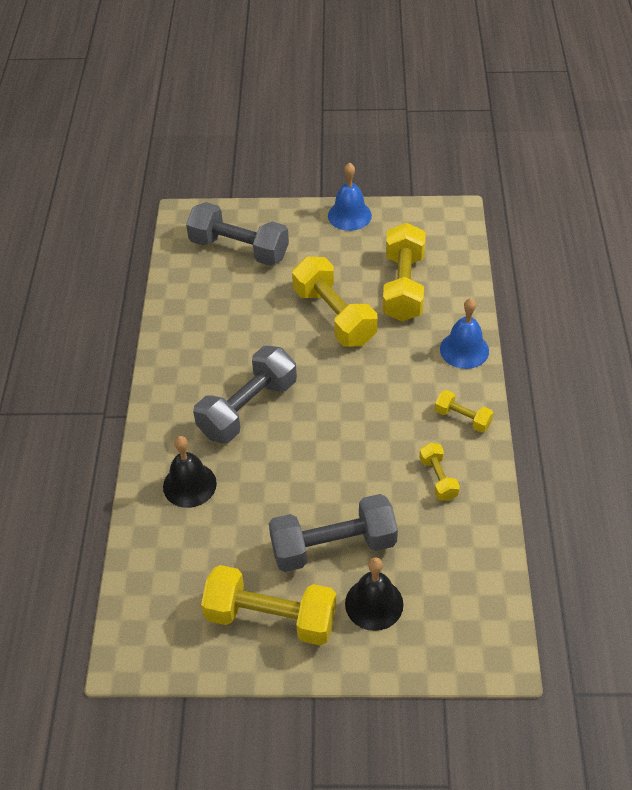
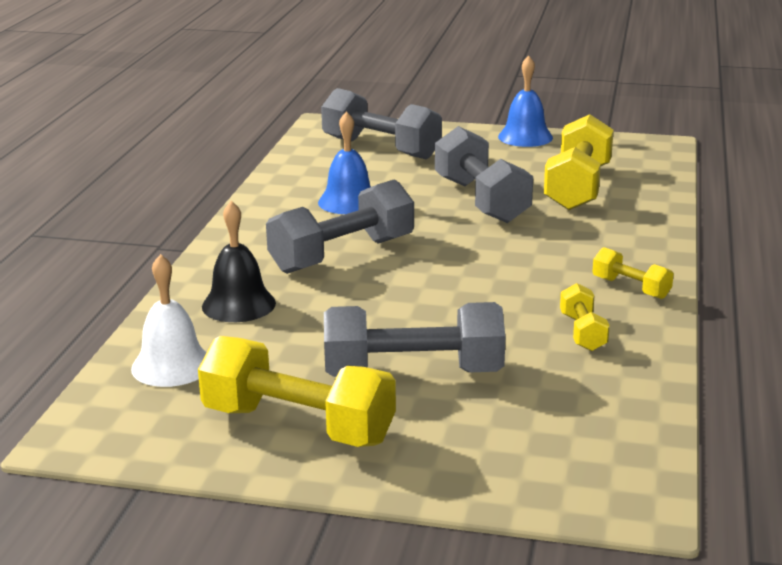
camera: 10 degrees right, 25 degrees down
(165, 566) = (172, 365): none -> white bell
(334, 316) = (481, 200): yellow dumbbell -> grey dumbbell
(374, 604) = (454, 430): black bell -> none
(464, 350) = (646, 237): blue bell -> blue bell (348, 202)

